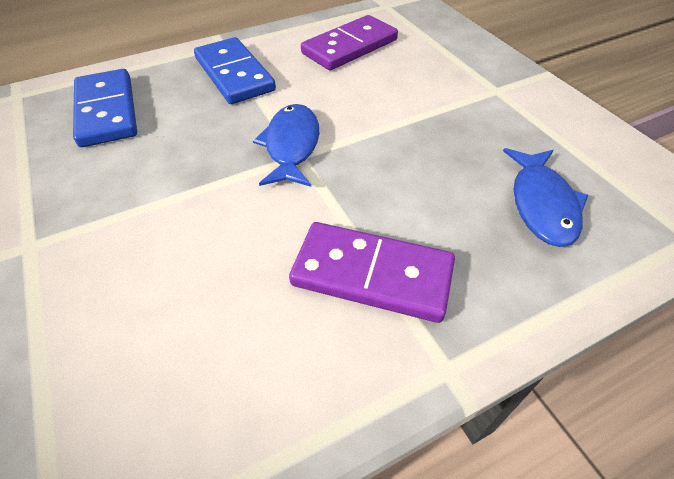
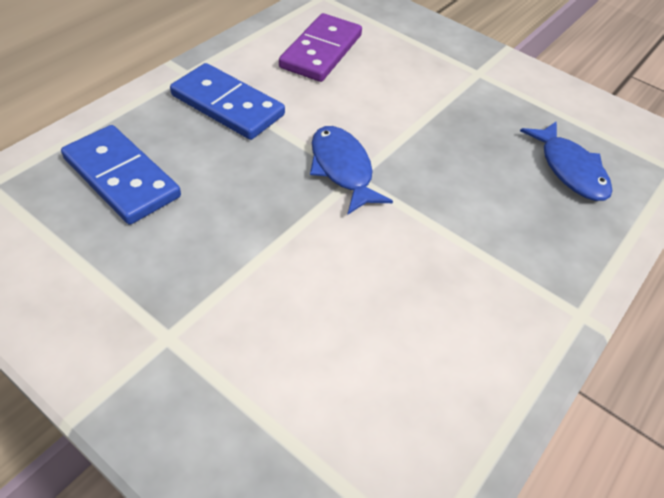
camera: 30 degrees left, 0 degrees up
(372, 275) = (487, 263): purple domino -> none

